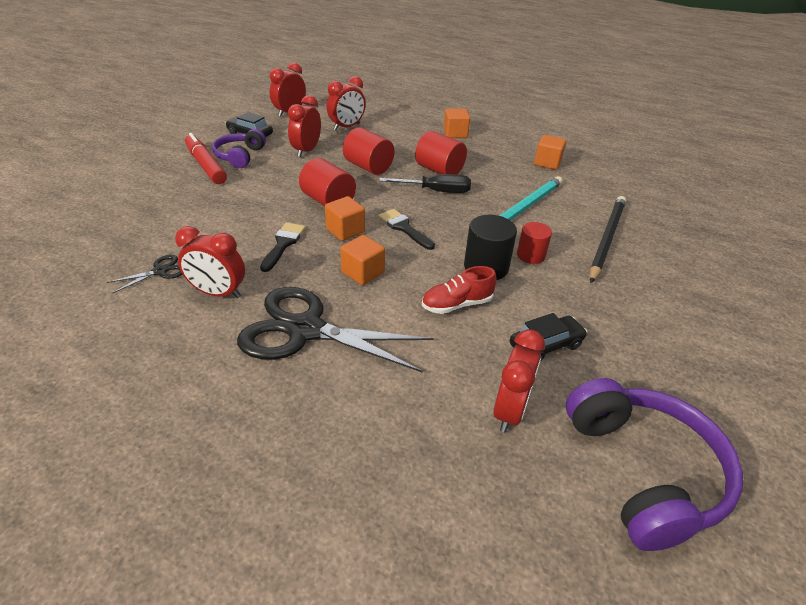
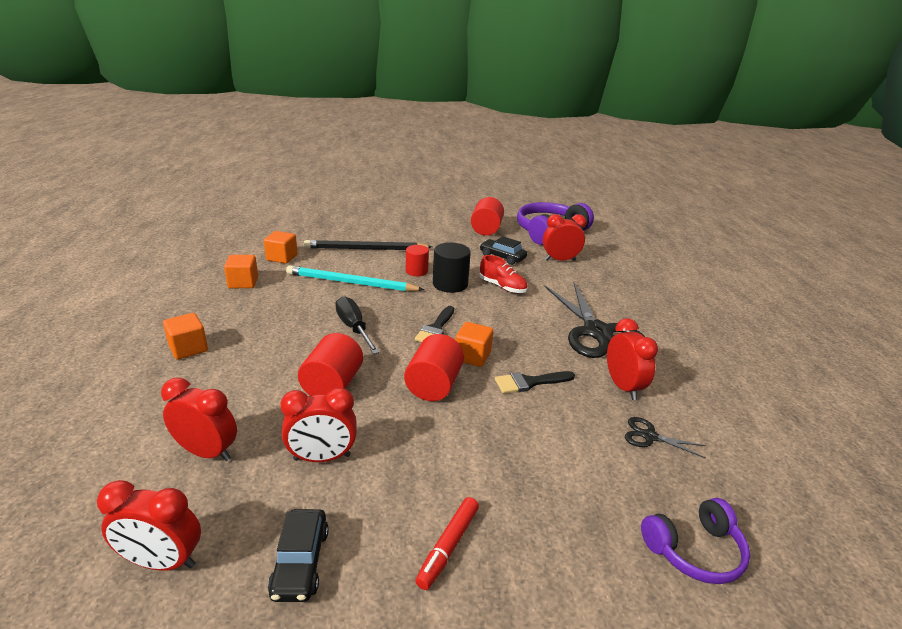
camera: 120 degrees left, 10 degrees down
(206, 165) = (448, 546): red marker -> red marker, size x0.66
(240, 156) = (390, 523): purple headphones -> purple headphones (694, 550)
(363, 272) = (515, 329): orange cube -> orange cube (282, 258)
(439, 170) = (304, 336): red cylinder -> red cylinder (486, 229)

